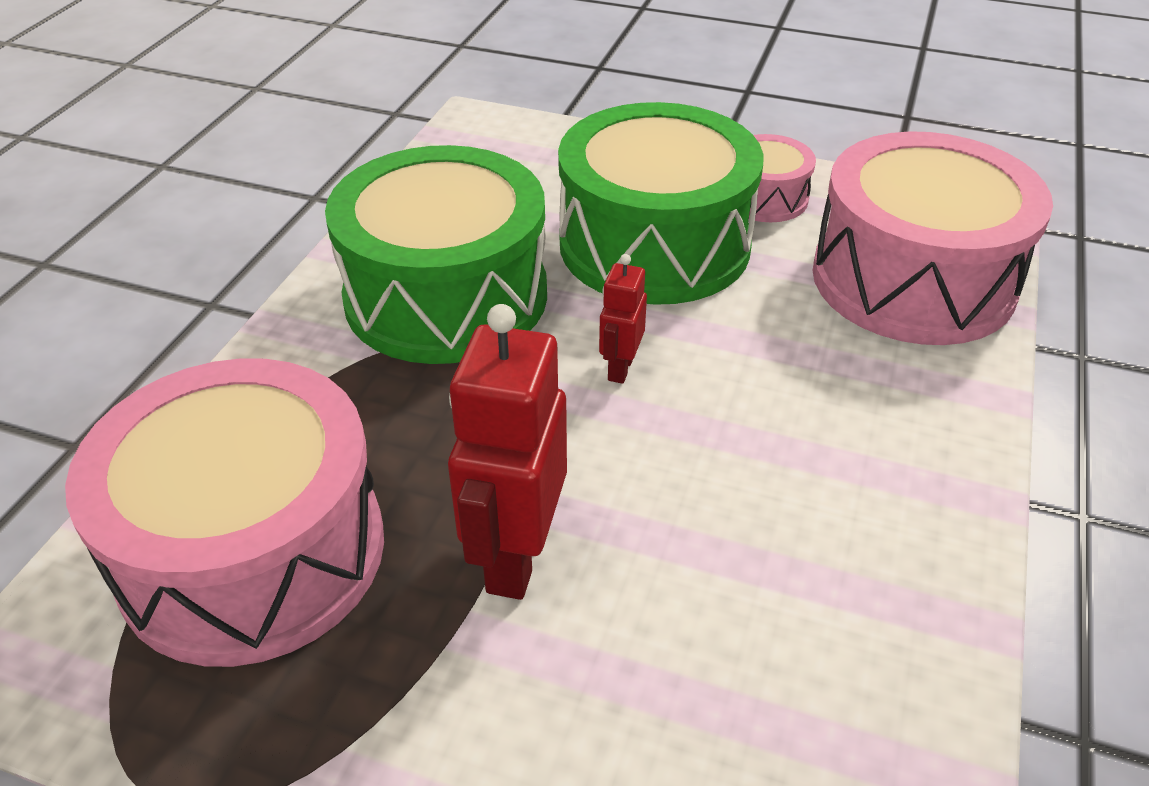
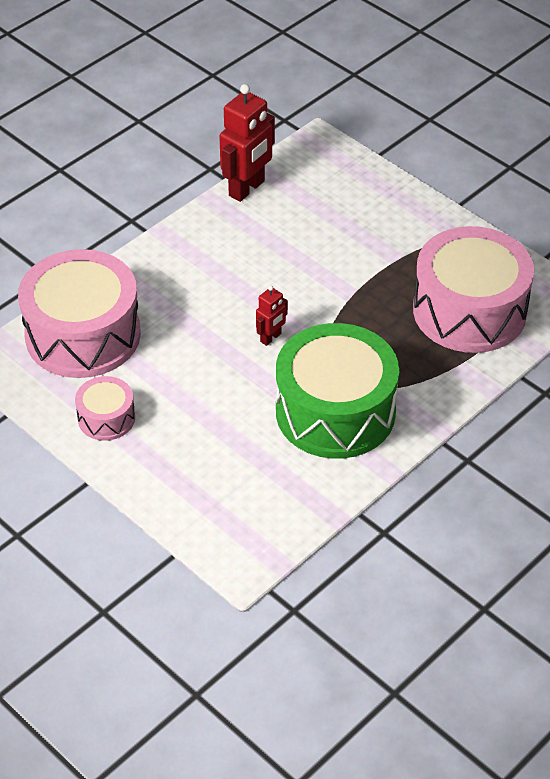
camera: 155 degrees left, 5 degrees up
(515, 557) = (365, 274): red robot -> red robot (247, 189)
(654, 244) = (199, 406): green drum -> none

